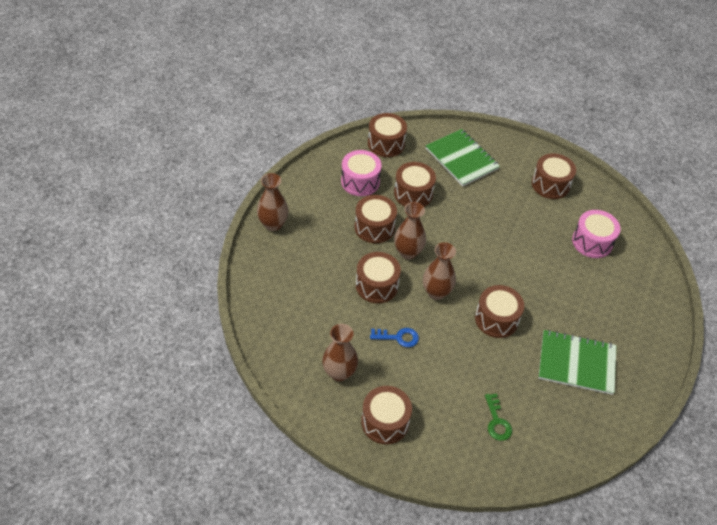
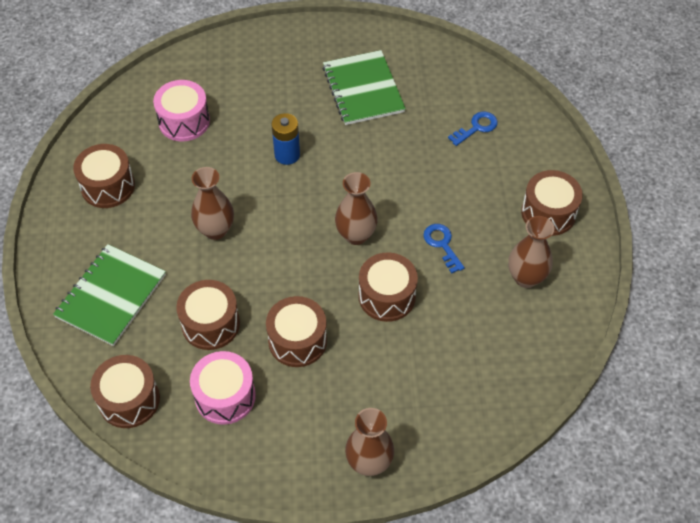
camera: 115 degrees left, 5 degrees up
(408, 252) = (315, 287): brown vase -> brown vase (215, 230)
(496, 319) = (354, 169): brown drum -> none
(497, 421) = (476, 127): green key -> blue key
(530, 286) = (287, 155): none -> blue battery

